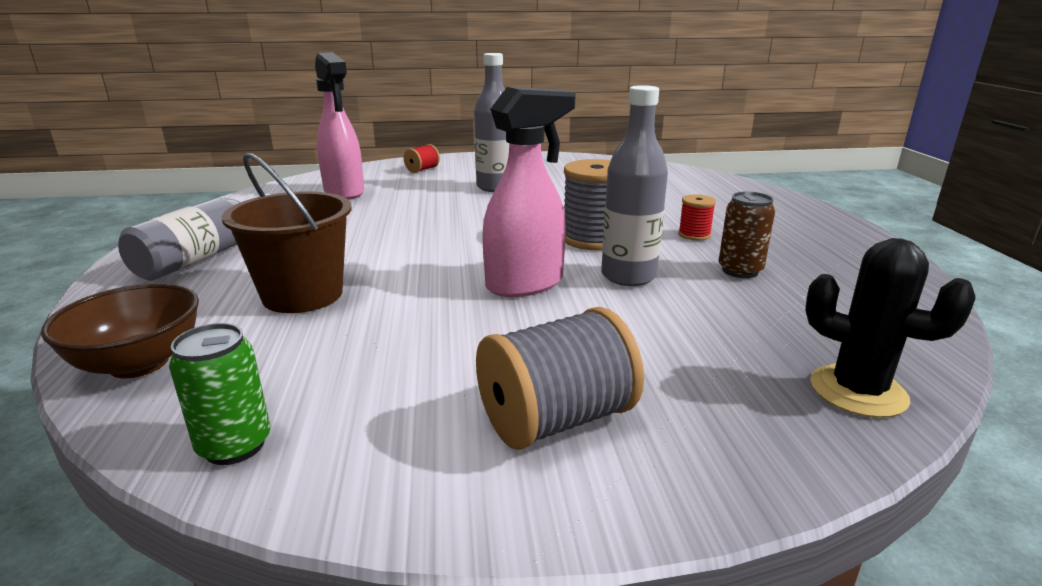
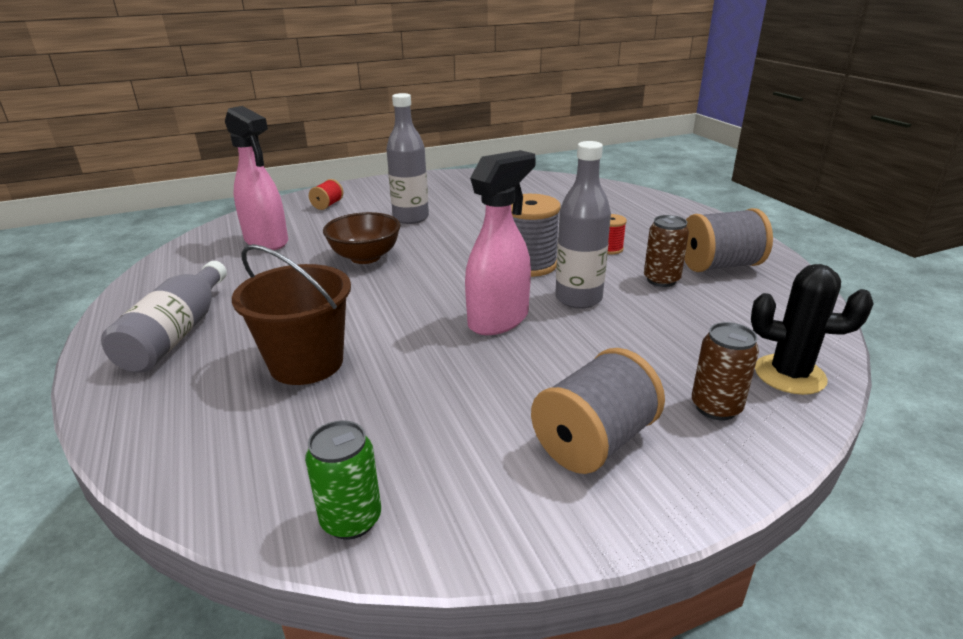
camera: 15 degrees left, 5 degrees up
(139, 363) = (201, 461): brown bowl -> brown bowl (365, 257)
(734, 410) = (716, 407): none -> brown can
(823, 265) = (719, 266): none -> grey spool

